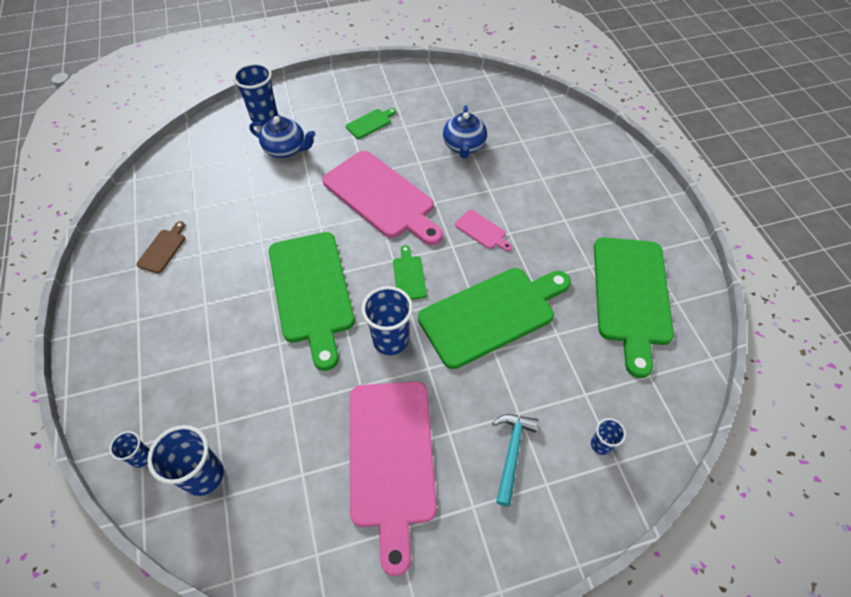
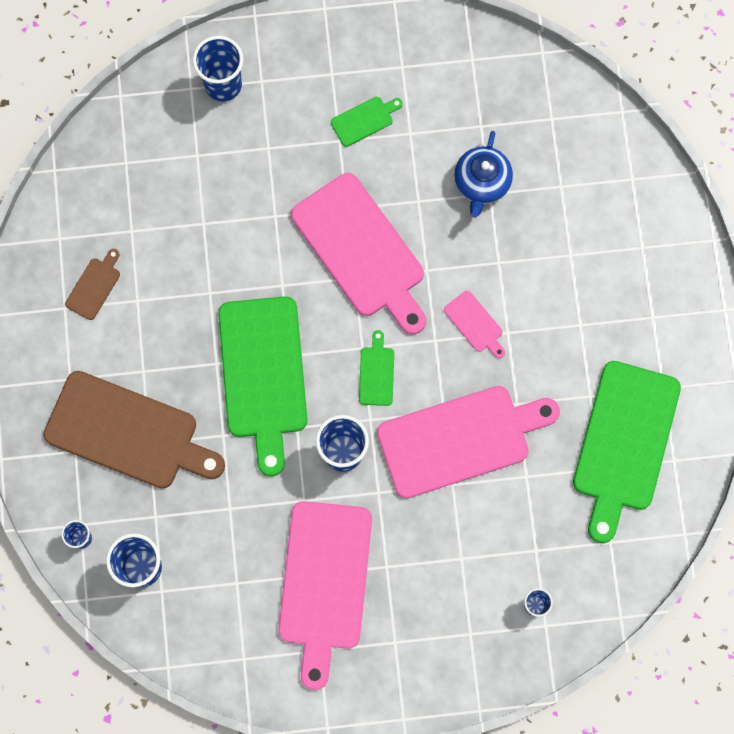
camera: 10 degrees right, 20 degrees up
(190, 354) = (128, 432): none -> brown cutting board
(286, 149) = (248, 149): blue teapot -> none
(491, 314) = (460, 439): green cutting board -> pink cutting board
(511, 453) = (444, 598): turquoise hammer -> none

